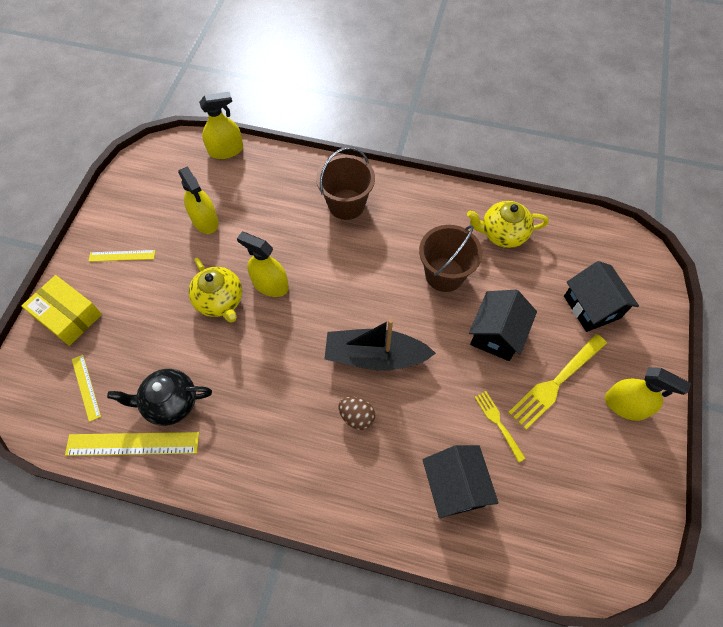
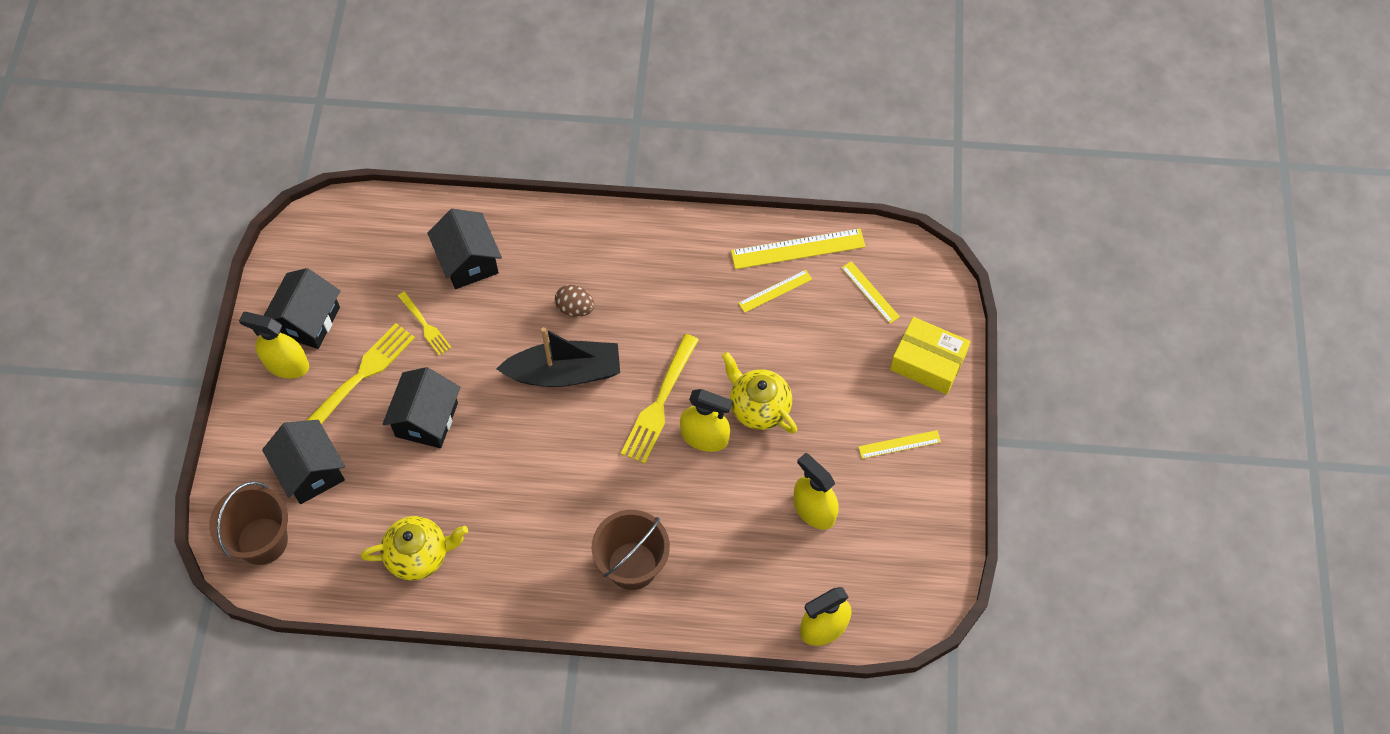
camera: 170 degrees right, 0 degrees up
(170, 403) = (775, 291): black teapot -> yellow ruler
(299, 318) = (660, 402): none -> yellow fork
(444, 274) = (492, 485): brown bucket -> brown bucket (262, 541)
(610, 447) = (308, 321): none -> black house

